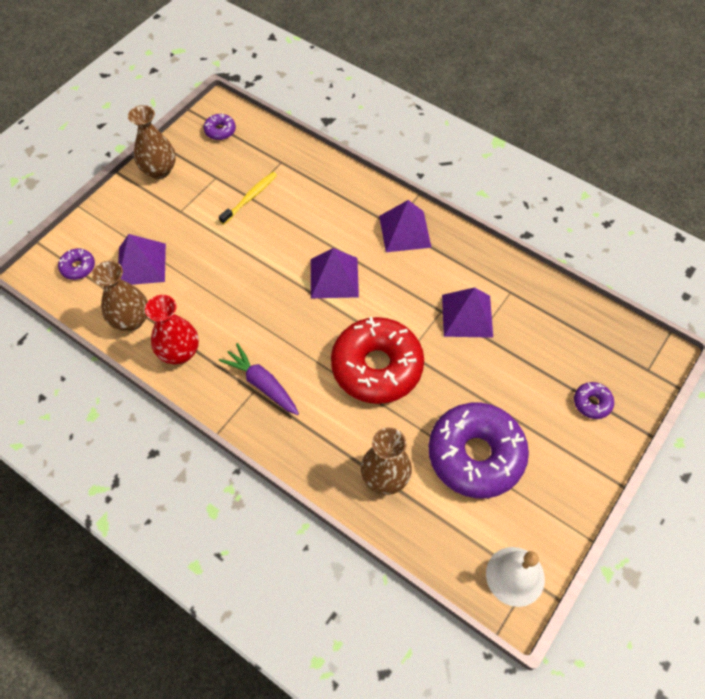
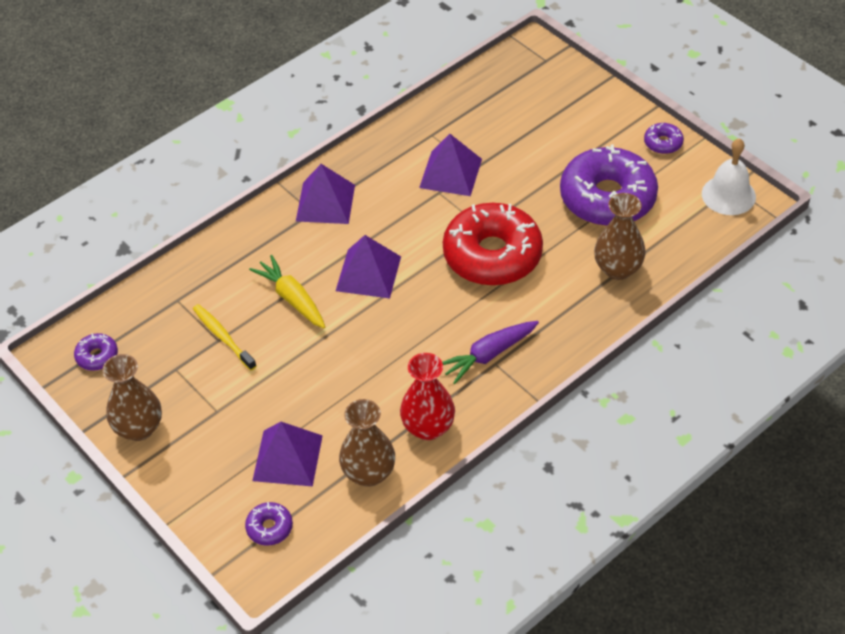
camera: 75 degrees left, 10 degrees down
(297, 231) = (291, 298): none -> yellow carrot
(592, 403) = (571, 105): purple donut -> purple donut (663, 143)

